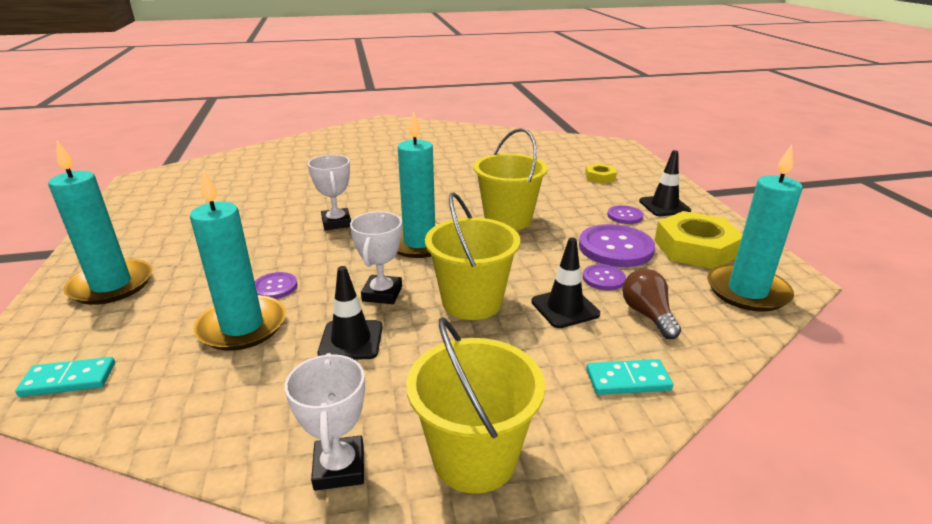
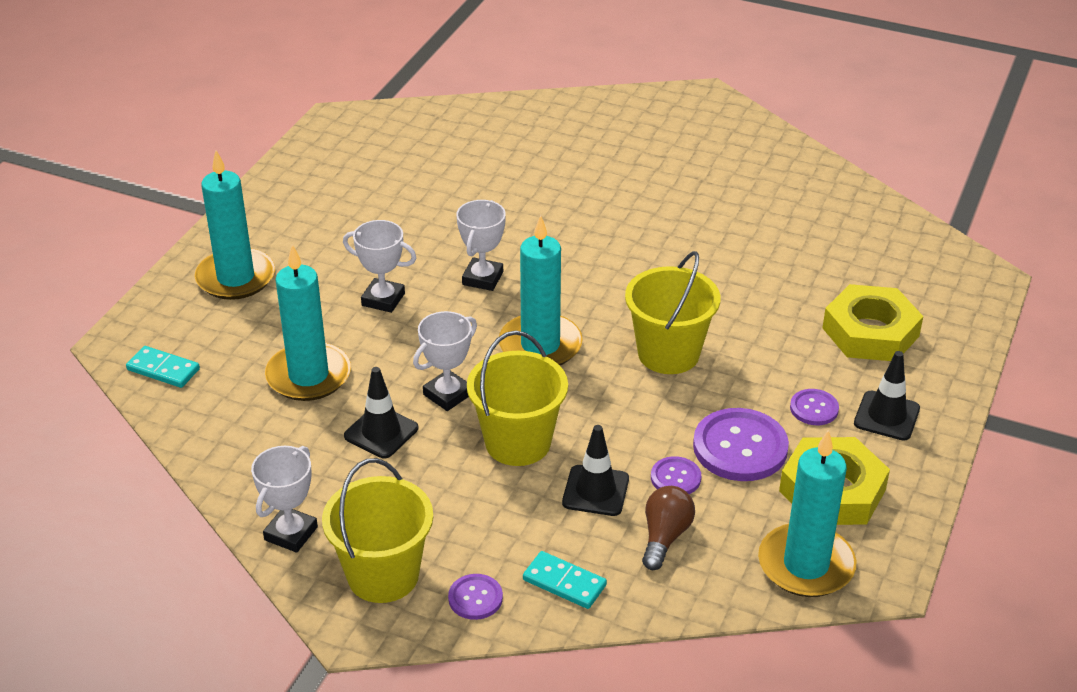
camera: 35 degrees right, 10 degrees up
(267, 257) = (383, 299): none -> white trophy
(275, 287) = (363, 342): purple button -> purple button (475, 598)
(600, 177) = (870, 332): yellow nut -> yellow nut, size x1.96

